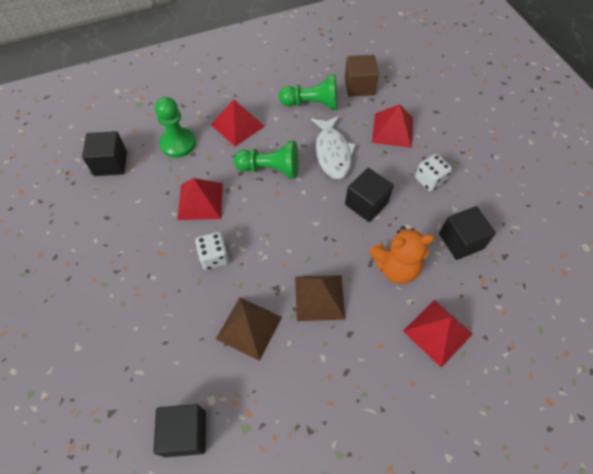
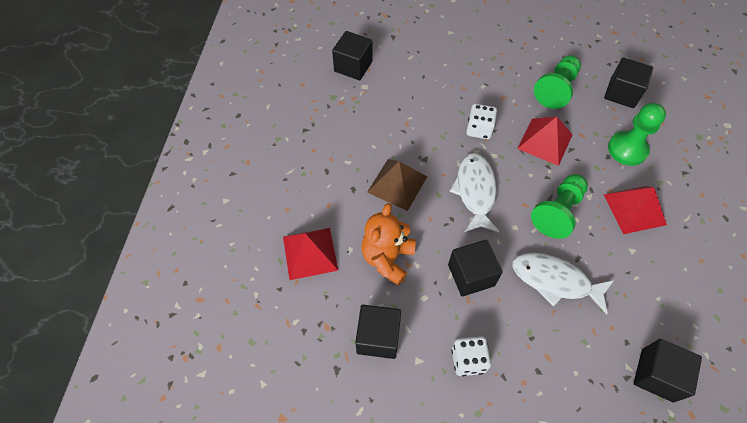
camera: 120 degrees right, 0 degrees up
(249, 328) = (402, 127): brown pyramid -> none
(287, 232) = (475, 191): none -> white fish
(312, 104) = (642, 300): green pawn -> green pawn (556, 89)
(359, 86) = (657, 375): brown cube -> black cube
(393, 130) = (562, 368): red pyramid -> none

